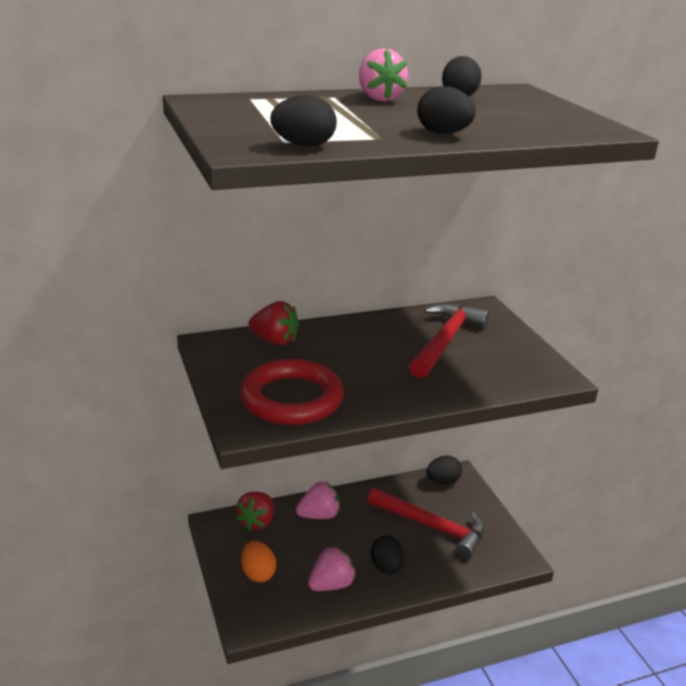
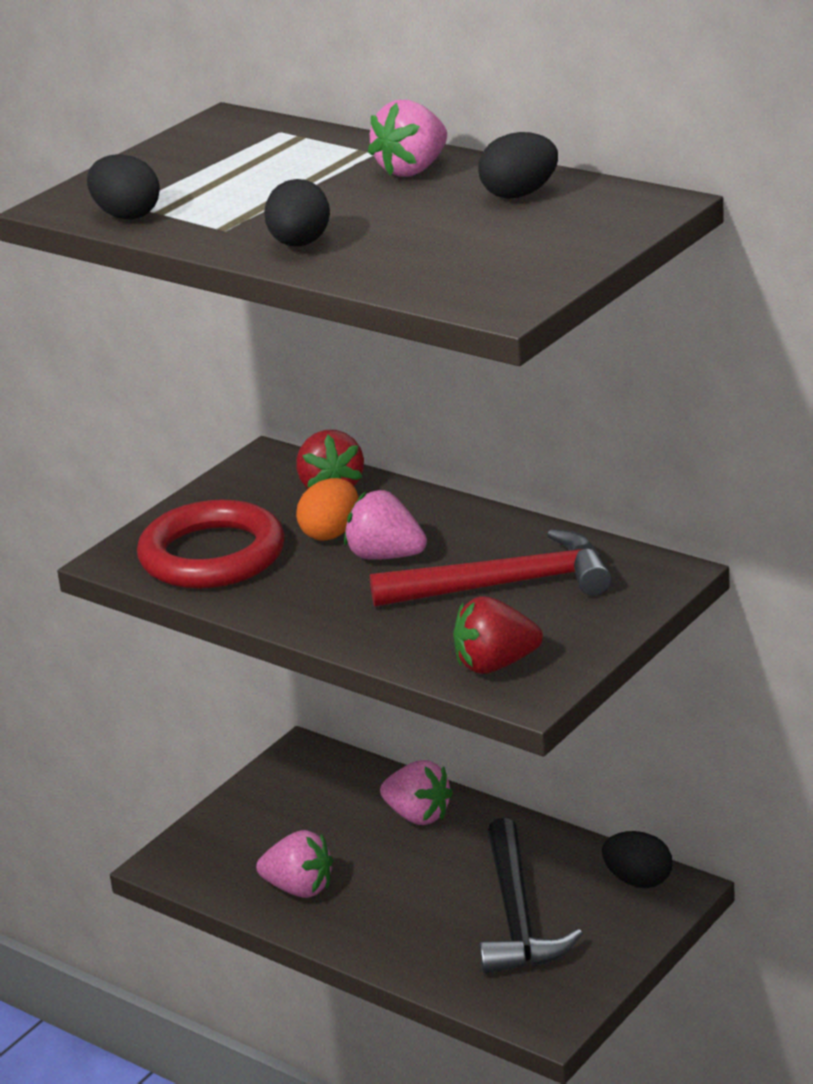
camera: 60 degrees right, 0 degrees up
(256, 522) = (344, 777): red strawberry -> red strawberry (495, 665)
(258, 573) = (254, 827): orange egg -> orange egg (331, 533)
(371, 356) = (385, 556): none -> pink strawberry
(386, 567) = (383, 915): black egg -> none
(432, 527) = (517, 916): red hammer -> black hammer

